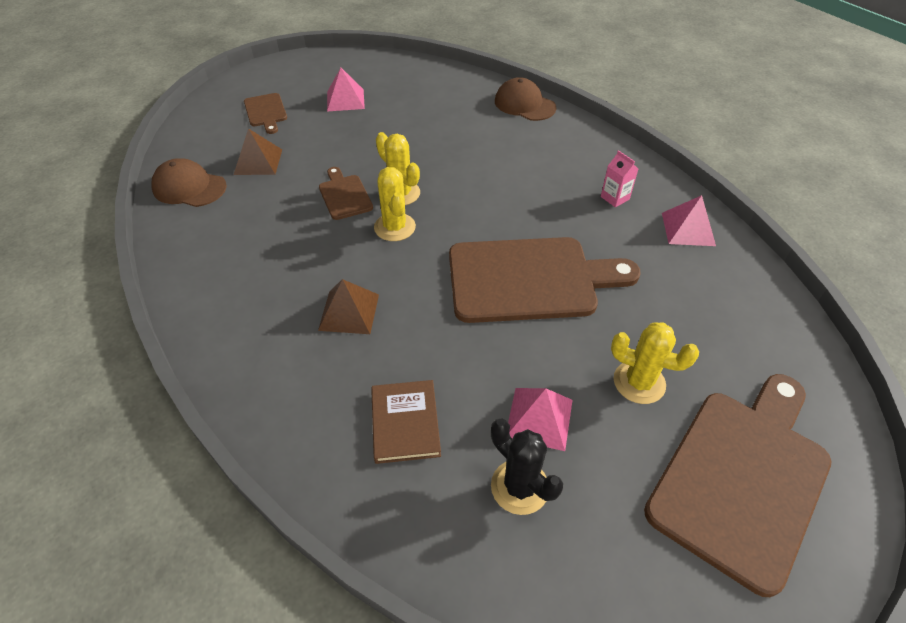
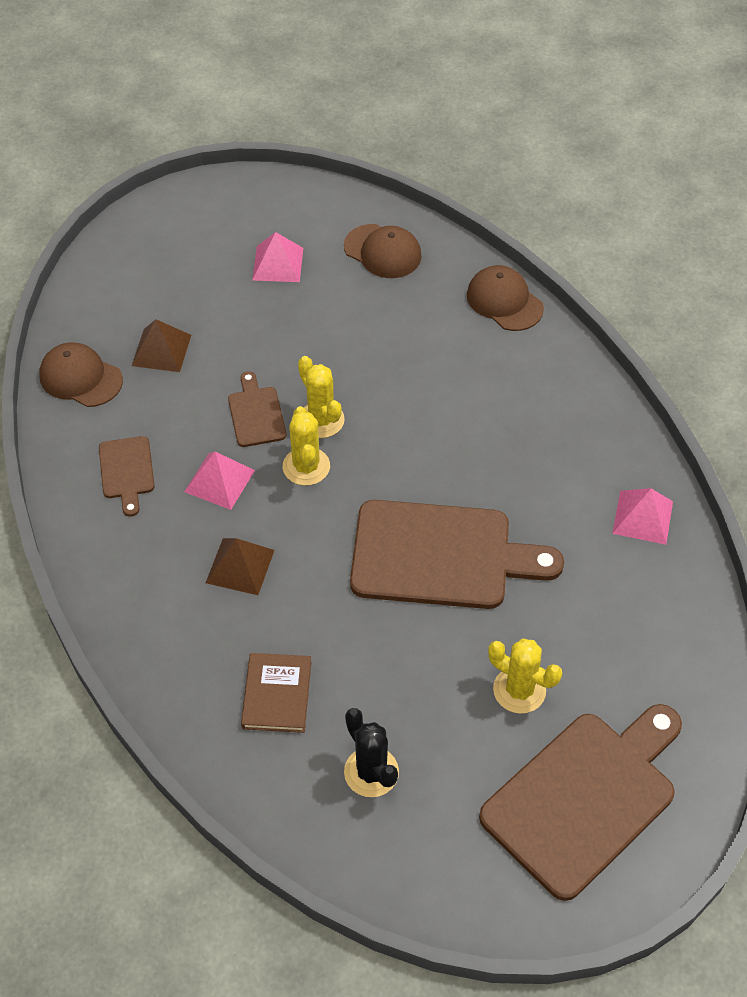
camera: 10 degrees right, 5 degrees up
(266, 112) = (177, 272): brown cutting board -> brown cutting board (127, 471)
(424, 85) = (382, 251): none -> brown cap
(539, 418) = (408, 710): pink pyramid -> pink pyramid (219, 481)
(615, 198) = (572, 462): pink carton -> none

